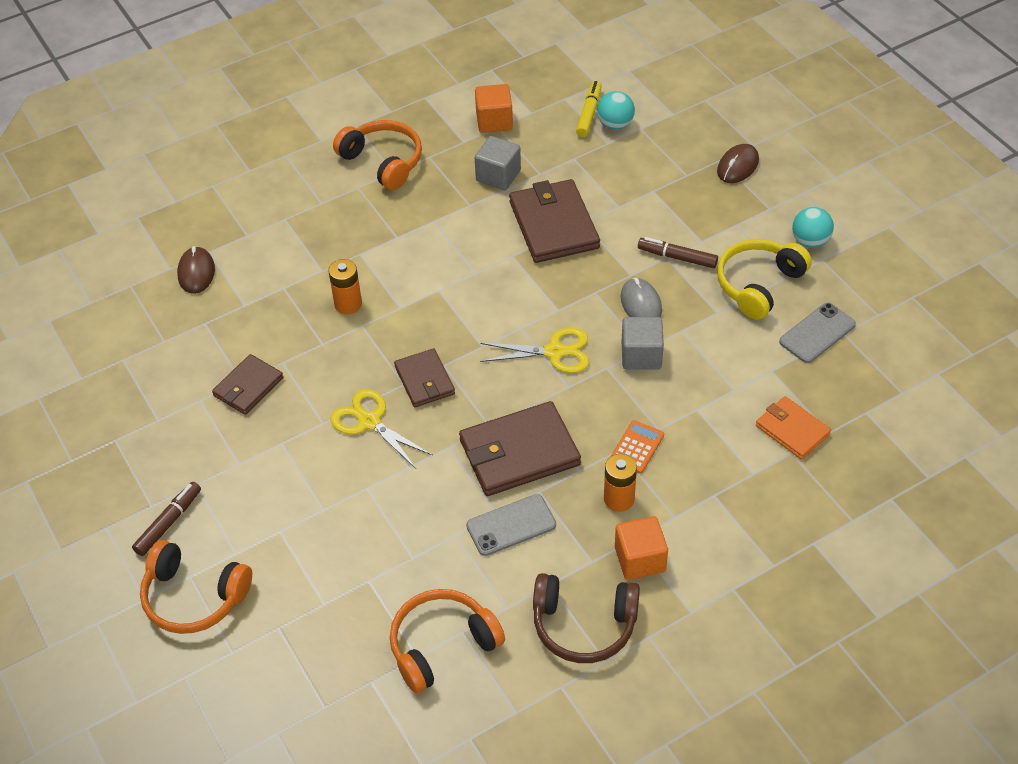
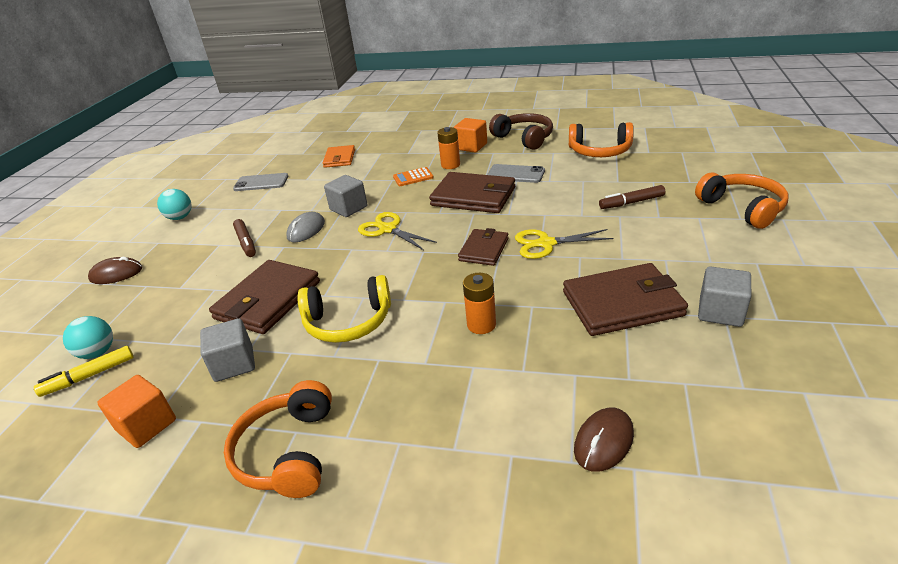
camera: 135 degrees left, 15 degrees down
(163, 422) = (720, 312): none -> grey cube
(168, 522) = (745, 248): brown marker -> brown marker (631, 202)
(248, 387) = (622, 303): brown wallet -> brown wallet, size x1.68
(369, 422) = (546, 244): yellow scissors -> yellow scissors turned 90 degrees clockwise
(758, 284) = (240, 211): yellow headphones -> yellow headphones (348, 322)

